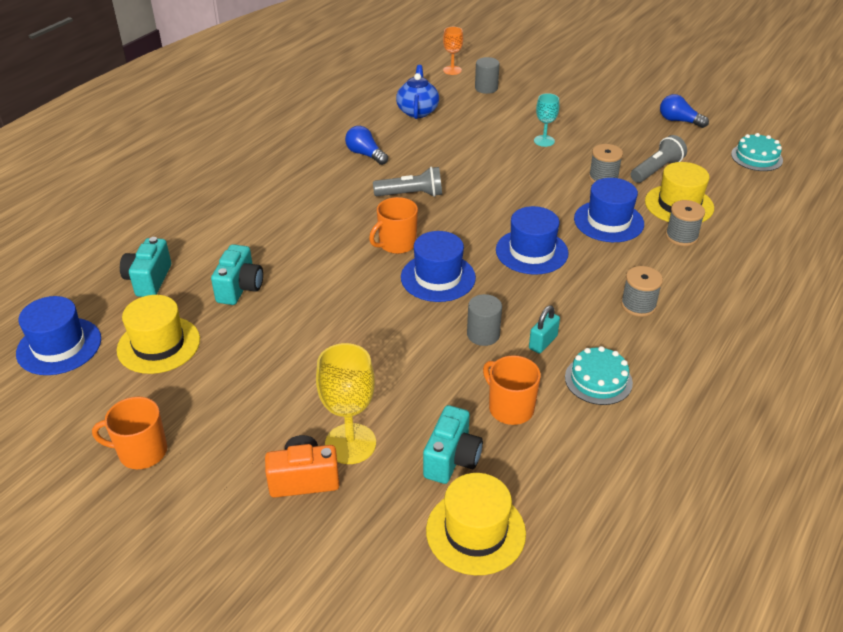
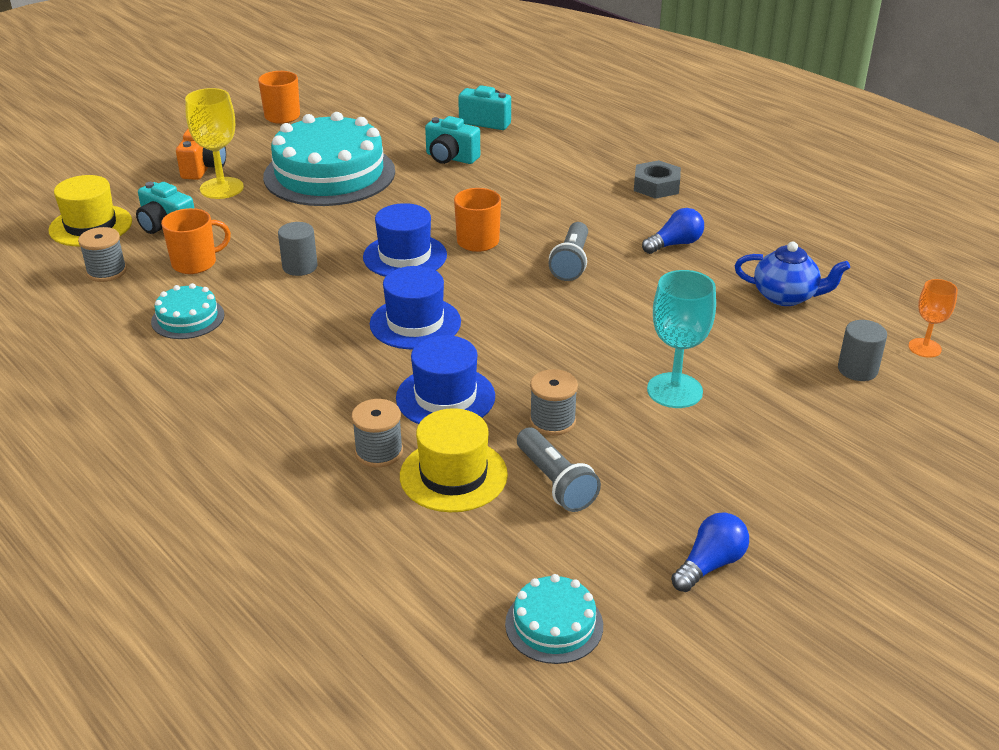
camera: 105 degrees right, 5 degrees down
(59, 346) = (421, 90): blue hat -> none
(158, 345) = (396, 124): yellow hat -> none
(272, 170) = (656, 186): none -> grey nut
(294, 365) = (329, 174): none -> turquoise cake
(543, 342) = (263, 298): turquoise padlock -> none
(544, 141) = (674, 390): turquoise goblet -> turquoise goblet, size x1.66
(638, 305) = (273, 374): grey spool -> grey spool (106, 272)

